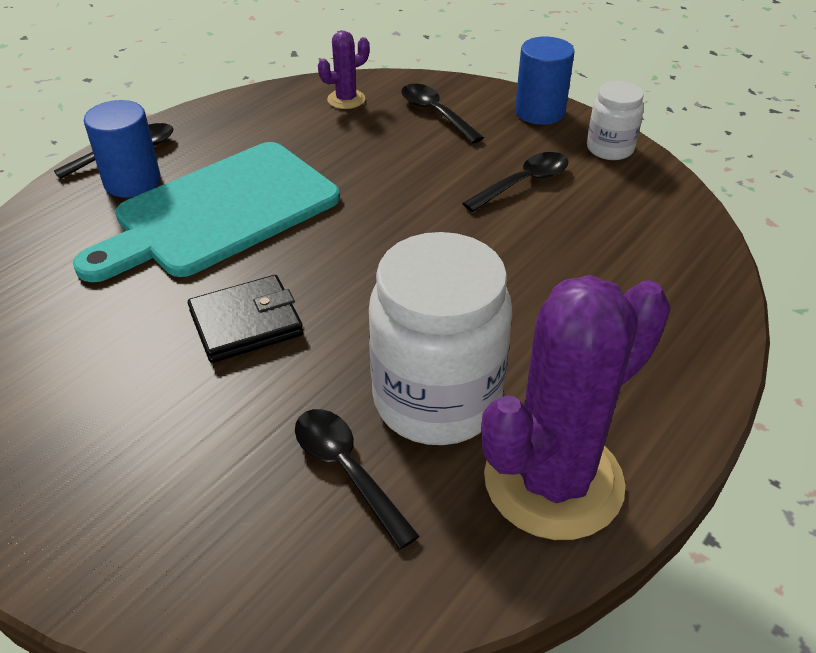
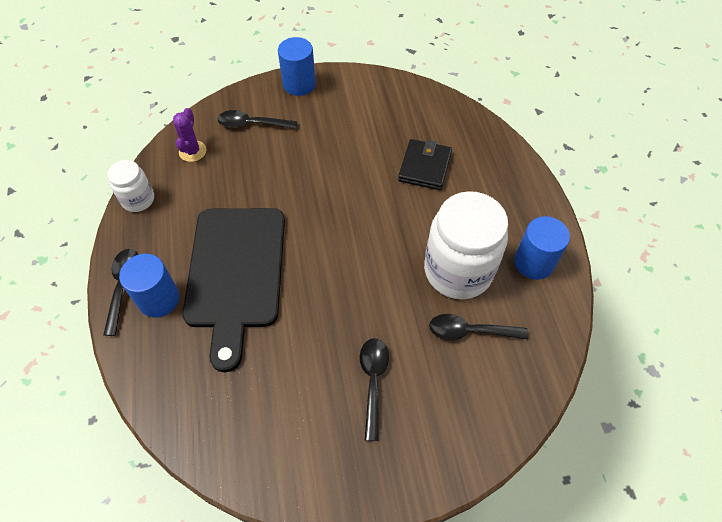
camera: 50 degrees left, 15 degrees up
(219, 212) = (235, 273): turquoise cutting board -> black cutting board
(246, 323) = (340, 313): black wallet -> black wallet (425, 167)
(523, 183) = (347, 134): black spoon -> black spoon (373, 382)
(553, 481) = (533, 262): purple cactus -> blue cylinder
(610, 149) = (357, 83): white jar -> white jar (138, 199)

